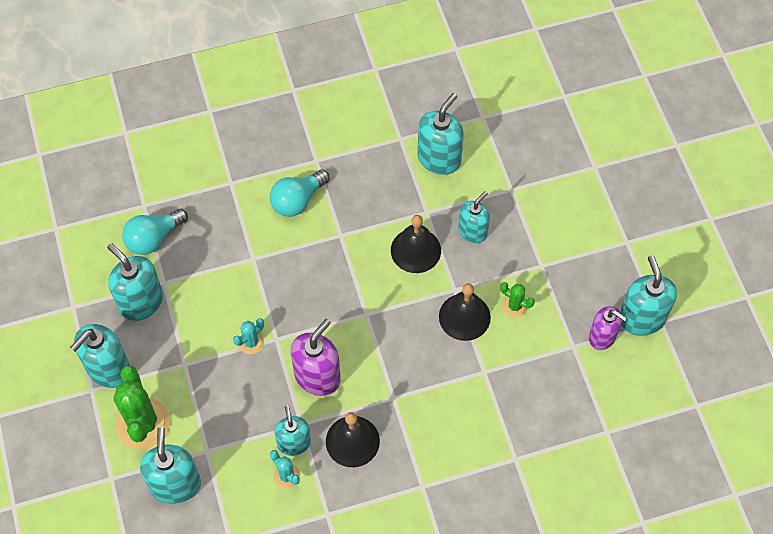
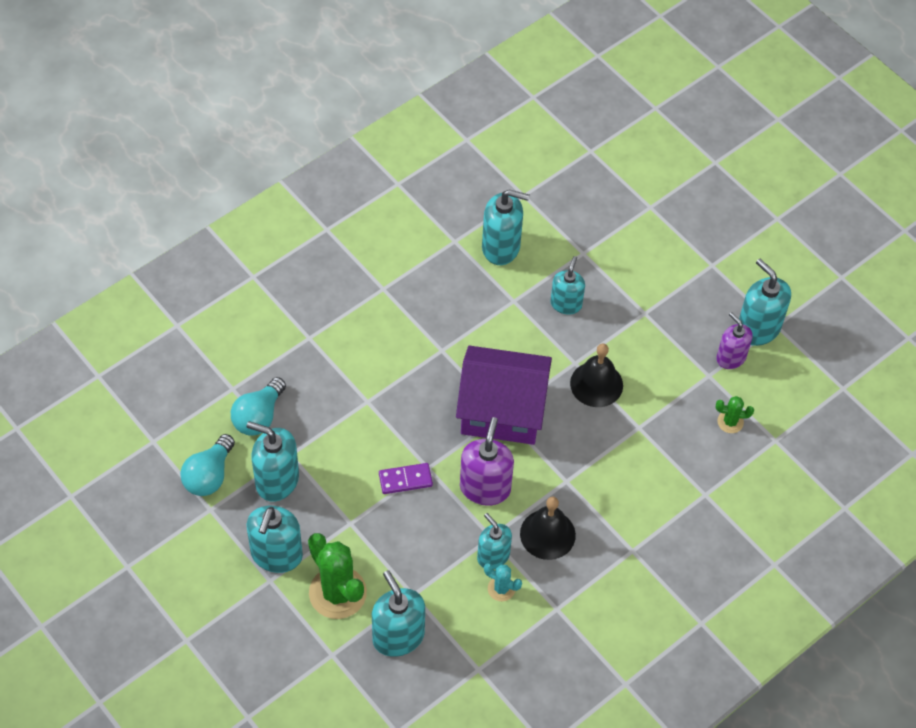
camera: 25 degrees left, 5 degrees down
(251, 342) = (405, 479): turquoise cactus -> purple domino
(297, 200) = (384, 332): turquoise light bulb -> turquoise light bulb (209, 475)
(367, 310) = (502, 411): none -> purple house
(415, 250) = (521, 339): black bell -> none
(439, 158) = (501, 247): turquoise soap dispenser -> turquoise soap dispenser turned 90 degrees clockwise
(514, 306) = (638, 358): green cactus -> green cactus (730, 422)
(602, 337) = (730, 358): purple soap dispenser -> purple soap dispenser turned 135 degrees counterclockwise

